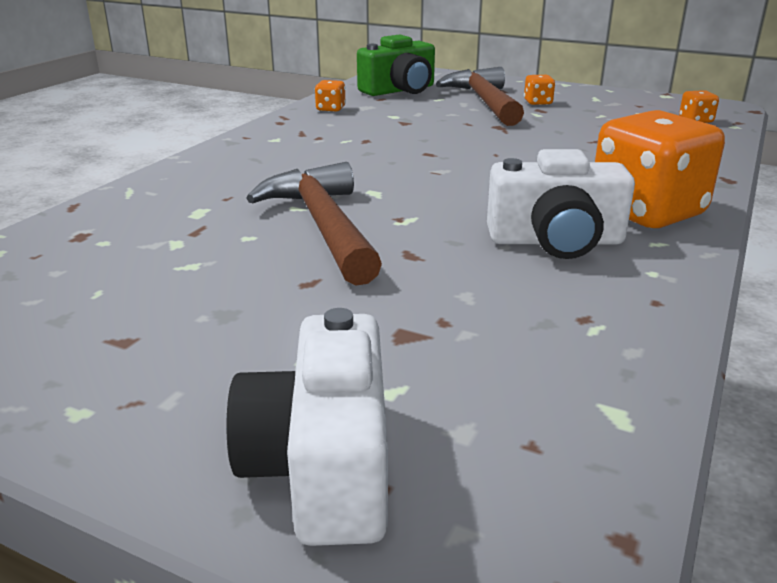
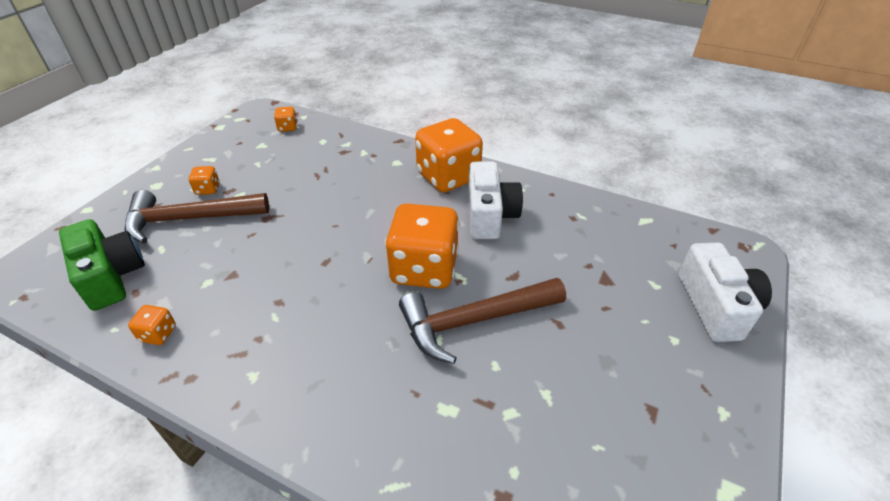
camera: 90 degrees left, 15 degrees up
(323, 466) = (715, 306): white camera -> white camera turned 90 degrees counterclockwise
(420, 198) = (424, 269): none -> orange dice

